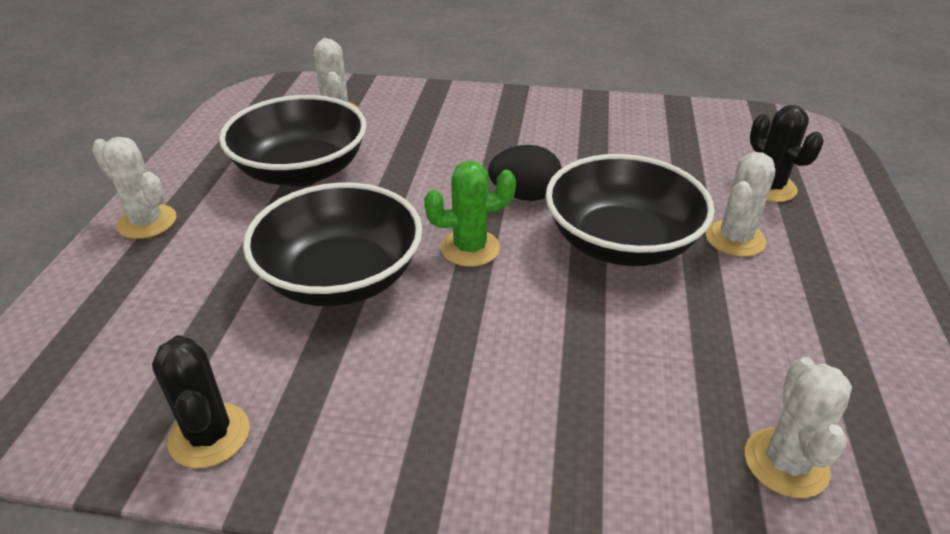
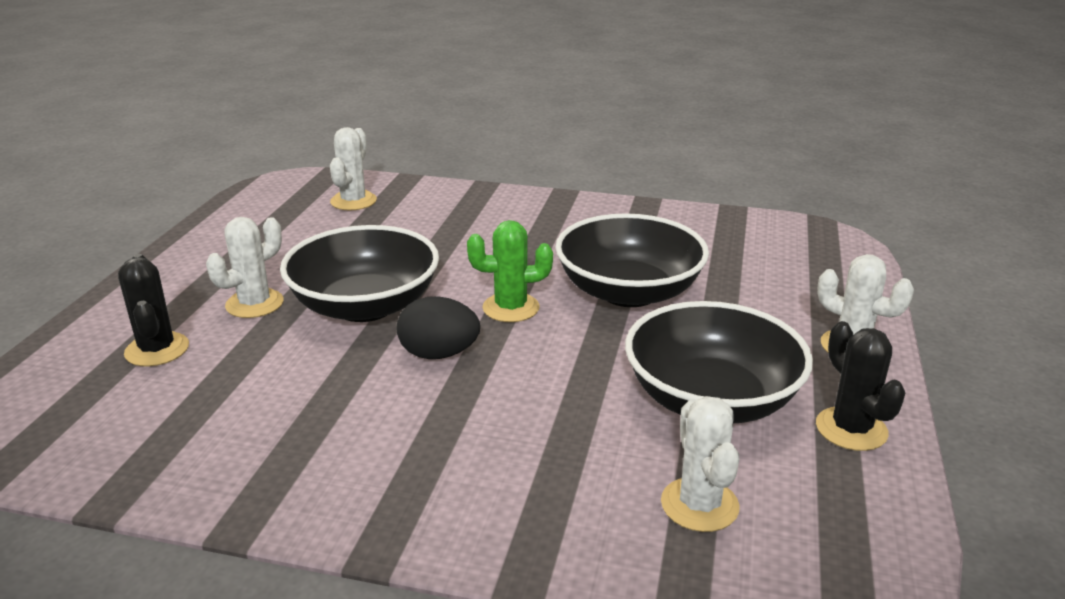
camera: 175 degrees left, 10 degrees down
(209, 435) = (687, 222): black cactus -> black cactus (851, 429)

